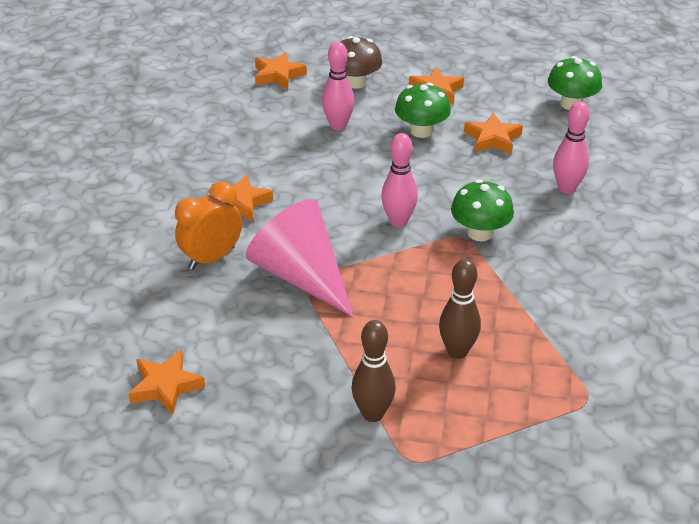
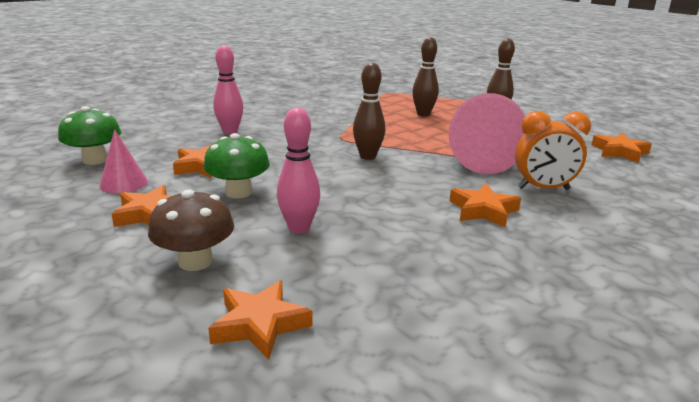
camera: 140 degrees left, 15 degrees down
(398, 221) = (368, 157): pink bowling pin -> brown bowling pin
(480, 233) = (326, 136): green mushroom -> none
(502, 99) = (123, 183): none -> pink cone

